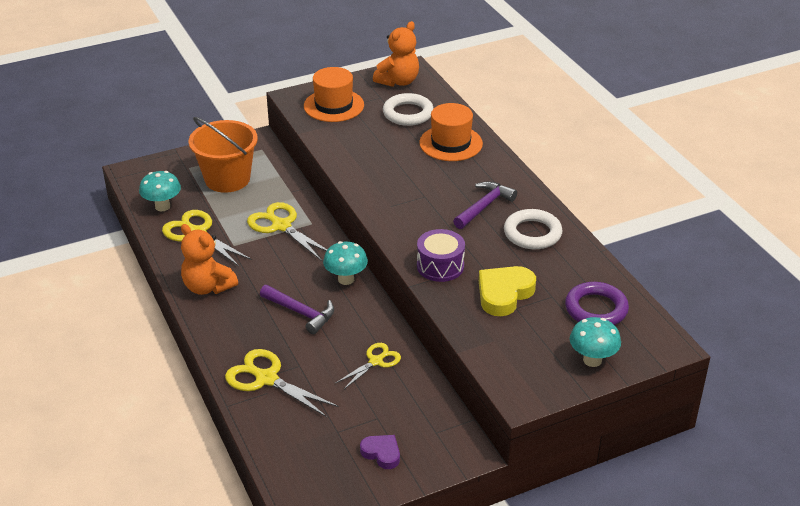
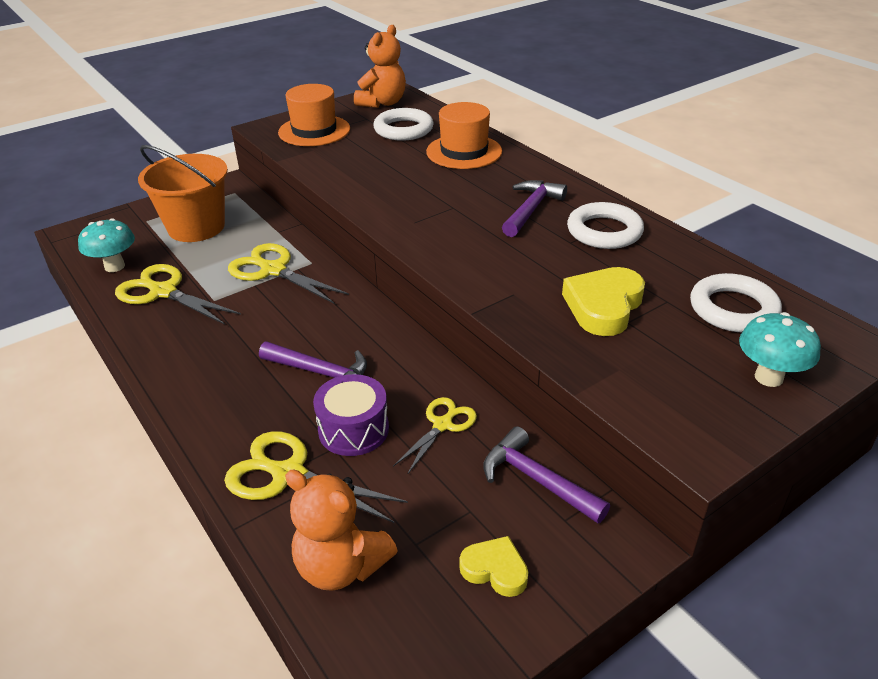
camera: 10 degrees left, 0 degrees up
(208, 287) = (185, 356): orange teddy bear -> orange teddy bear (341, 566)
(346, 279) = (371, 322): turquoise mushroom -> none
(382, 453) = (495, 570): purple heart -> yellow heart
(427, 406) = (537, 480): none -> purple hammer
(440, 266) = (504, 283): purple drum -> purple drum (353, 429)
(596, 309) = (733, 309): purple ring -> white ring

